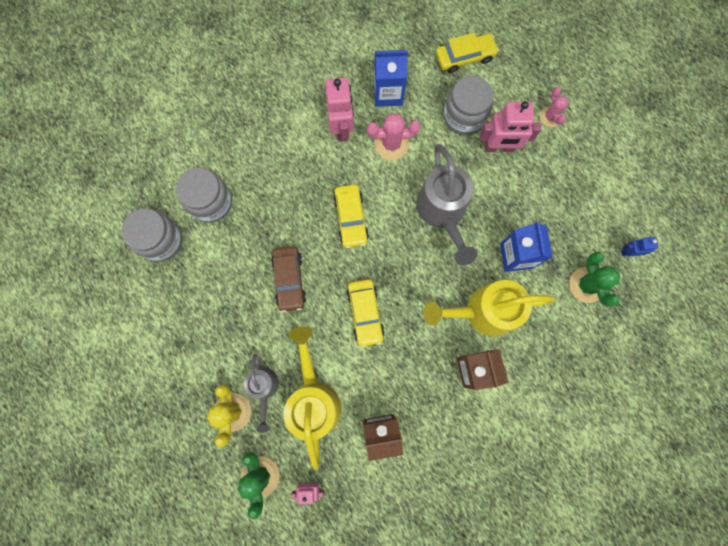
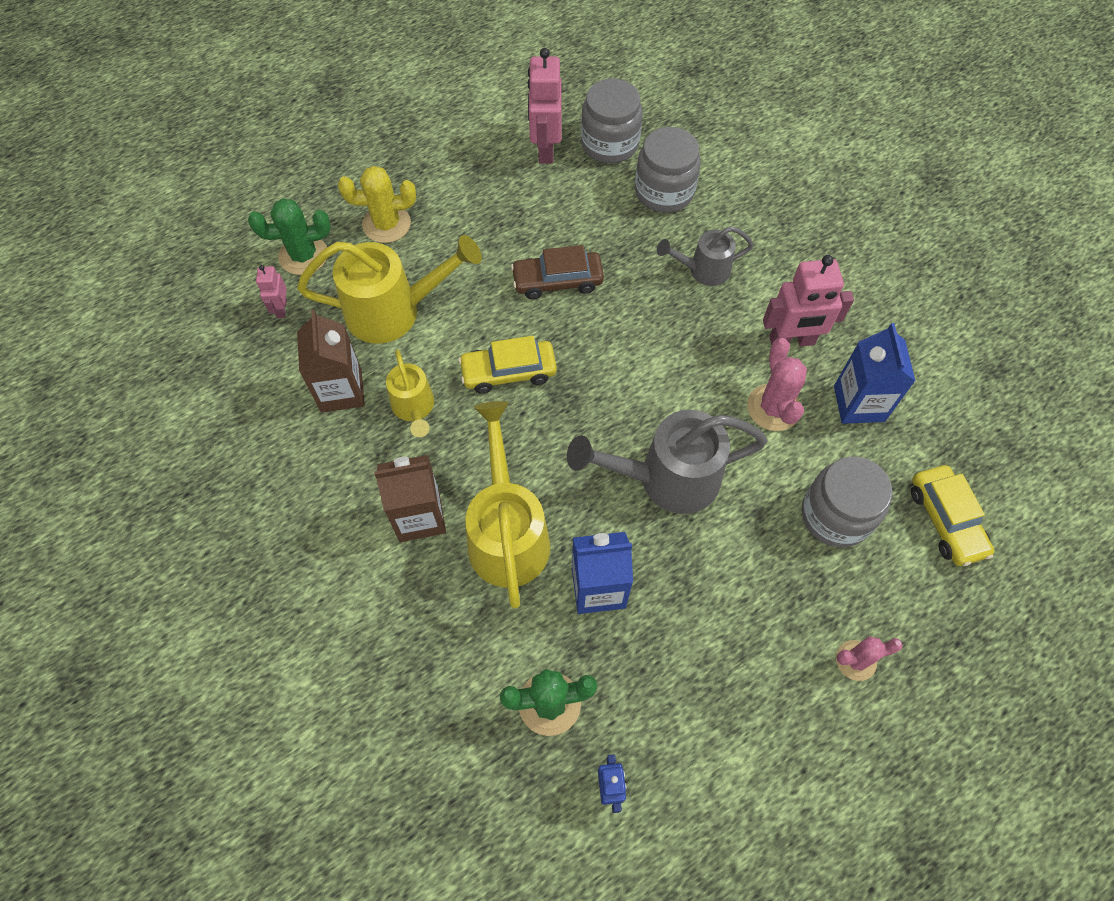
camera: 90 degrees right, 15 degrees down
(264, 388) = (412, 256): grey watering can -> grey watering can (703, 270)
(351, 218) = (650, 353): yellow car -> none
(394, 378) = (414, 408): none -> yellow watering can
(499, 147) = (786, 568): pink robot -> pink robot (545, 149)

